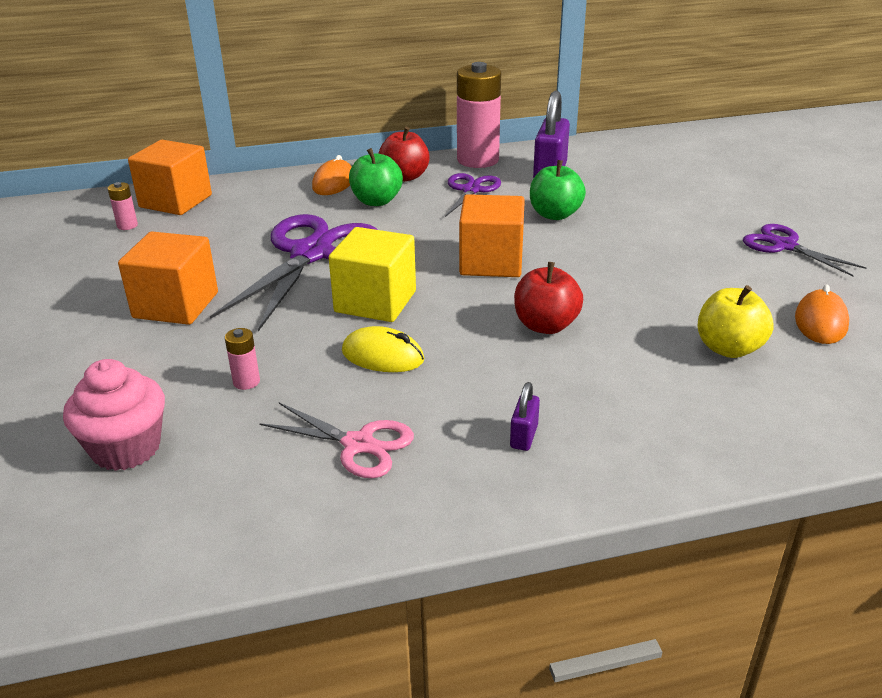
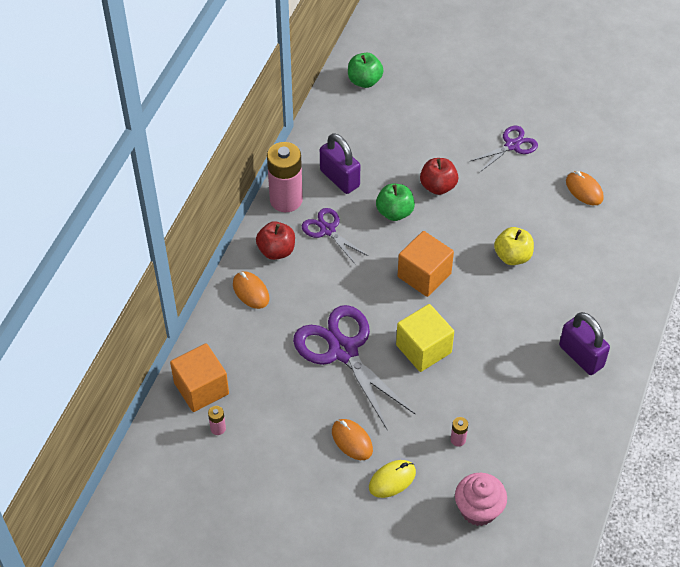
camera: 55 degrees left, 20 degrees up
(176, 305) = (352, 440): orange cube -> orange mouse
(358, 444) = (542, 419): pink scissors -> none
(376, 201) = (299, 284): green apple -> green apple (364, 81)
(382, 356) = (479, 373): yellow mouse -> yellow mouse (392, 480)
(524, 436) = (581, 356): purple padlock -> purple padlock, size x2.07
(545, 325) = (504, 293): red apple -> red apple (438, 186)
(728, 348) = (576, 239): yellow apple -> yellow apple (512, 256)
(784, 246) = (512, 145): purple scissors -> purple scissors turned 150 degrees clockwise

